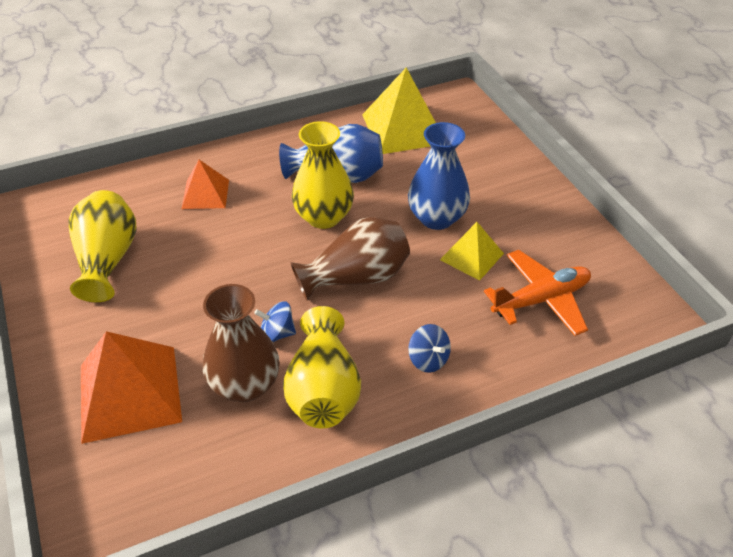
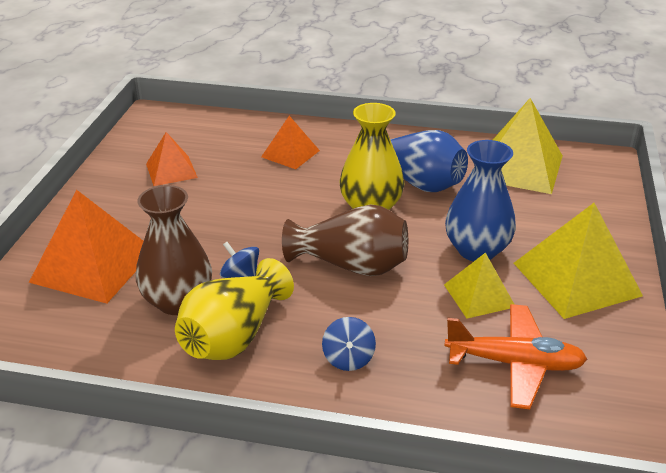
camera: 35 degrees right, 10 degrees down
(107, 260) = (171, 170): yellow vase -> orange pyramid
(522, 209) = (576, 279): none -> yellow pyramid

